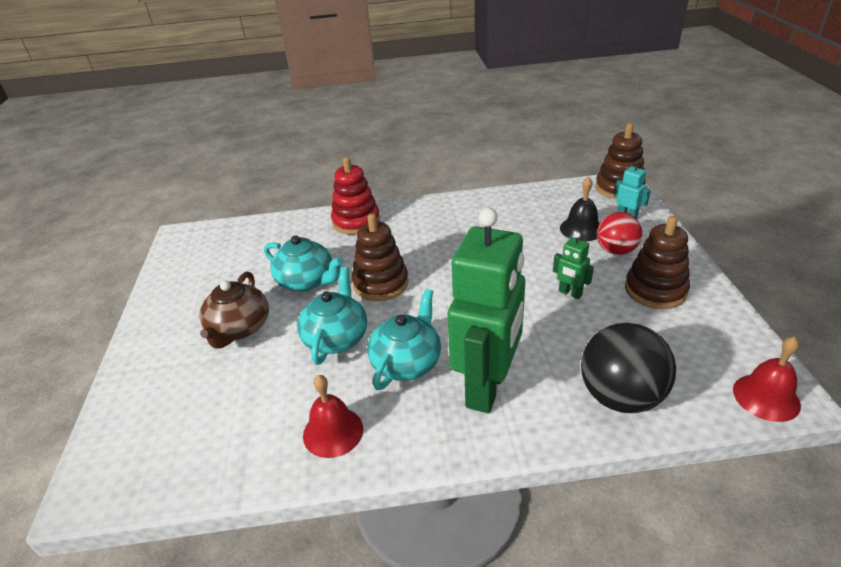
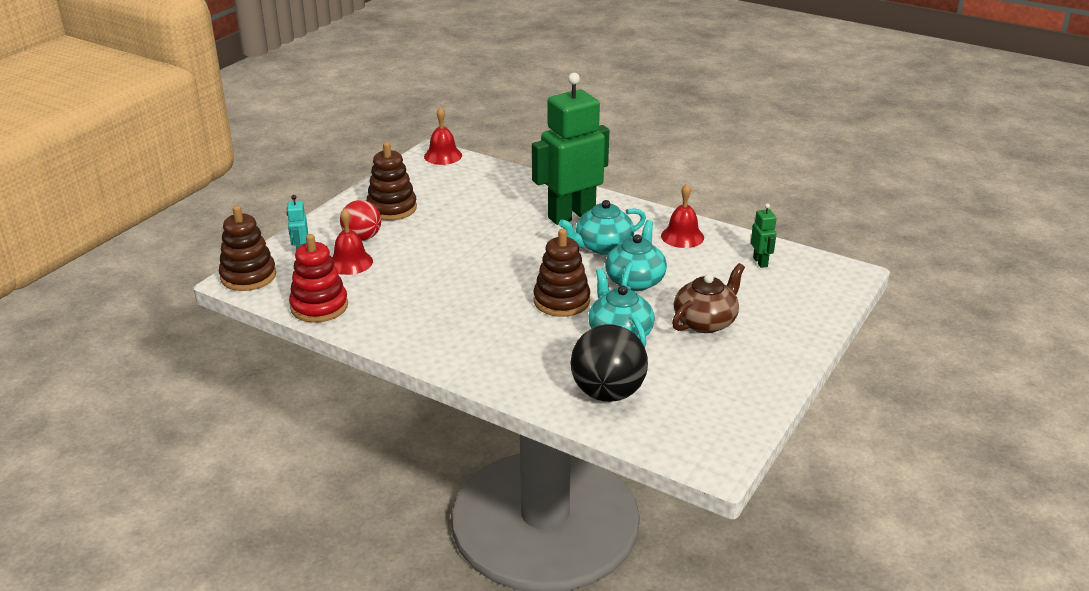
camera: 145 degrees left, 5 degrees down
(336, 338) = (635, 281): turquoise teapot -> turquoise teapot turned 150 degrees clockwise
(356, 221) = (513, 372): red stacking toy -> red stacking toy (319, 306)
(570, 293) = (444, 231): green robot -> green robot (760, 262)
(581, 229) = (350, 262): black bell -> red bell
(620, 396) = (508, 183): black ball -> black ball (607, 393)

